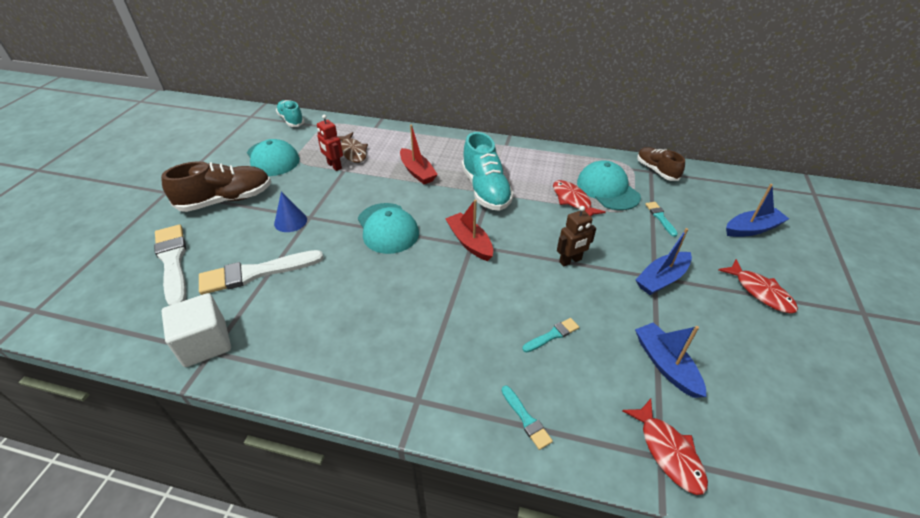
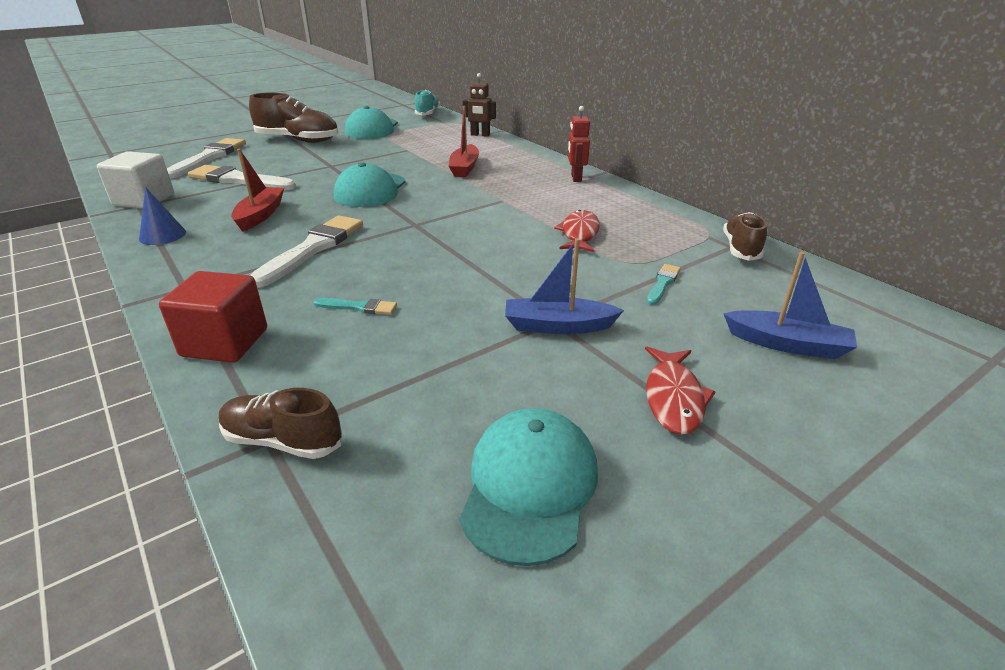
camera: 40 degrees right, 10 degrees down
(290, 221) = (313, 163): blue cone -> blue cone (162, 235)
(334, 166) = (406, 145): red robot -> red robot (576, 178)
(353, 152) = (437, 142): brown fish -> none
(443, 307) = (312, 249): none -> white brush
(469, 242) = (417, 222): red boat -> red boat (260, 215)
(485, 190) = (503, 197): turquoise shoe -> none
(526, 419) = (225, 342): turquoise brush -> red cube
(570, 261) = (484, 270): brown robot -> brown robot (480, 135)
(607, 189) = (640, 240): turquoise cap -> turquoise cap (529, 487)
(665, 365) = (419, 385): blue boat -> none
(668, 451) = (283, 441): red fish -> brown shoe

